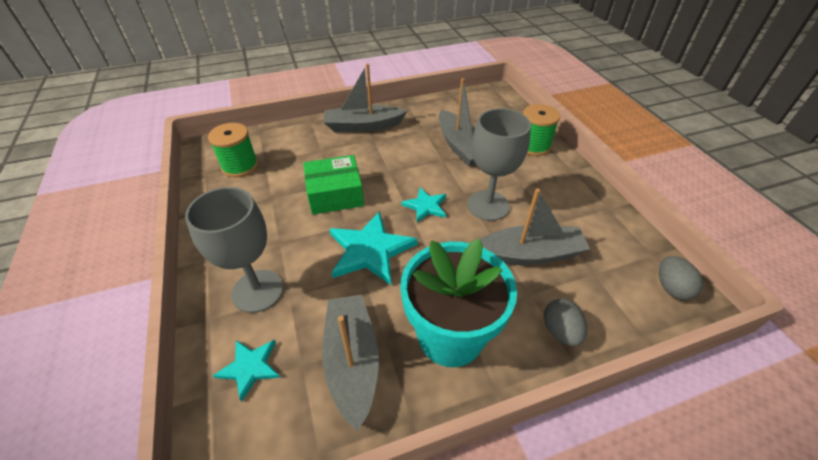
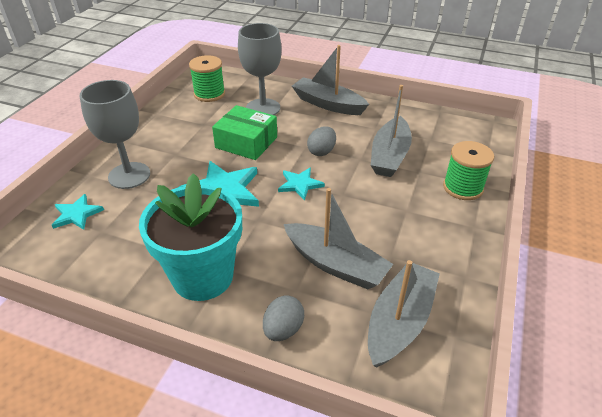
camera: 40 degrees right, 5 degrees down
(352, 361) = (128, 248): grey boat -> grey boat (399, 321)
(488, 205) = (351, 211): grey goblet -> grey goblet (263, 108)
(671, 288) = (431, 372): grey egg -> grey egg (321, 151)

